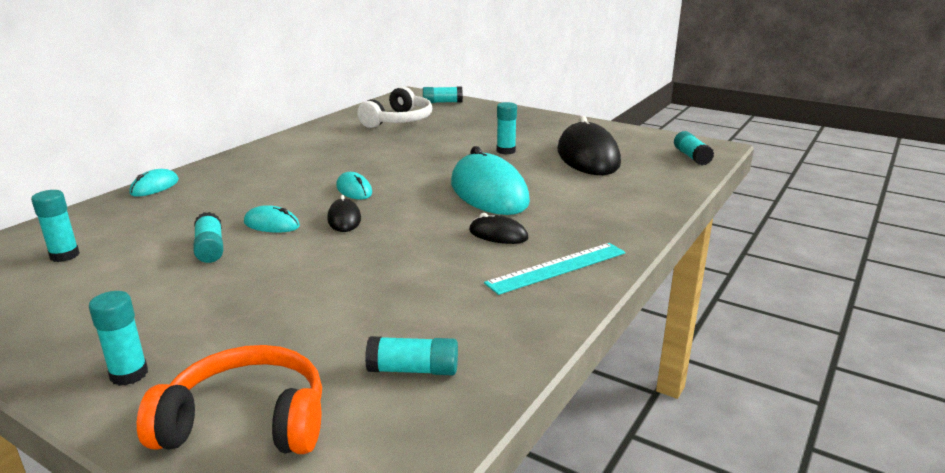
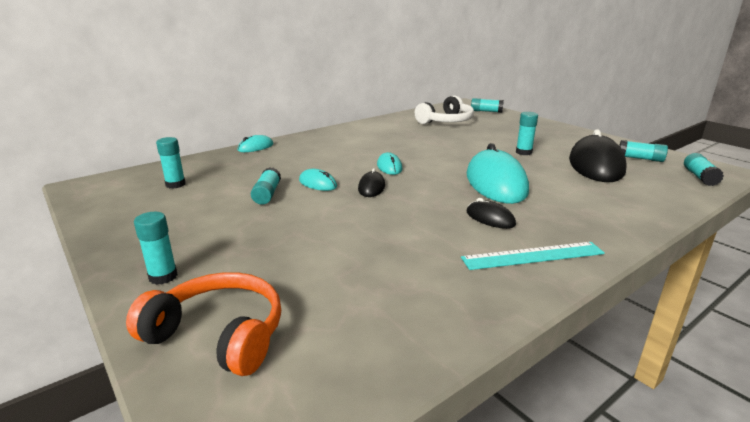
camera: 20 degrees right, 0 degrees up
(413, 370) = (367, 321): turquoise glue stick -> turquoise glue stick (640, 158)

